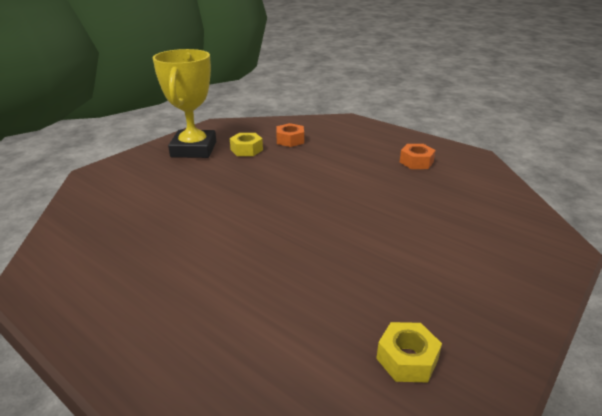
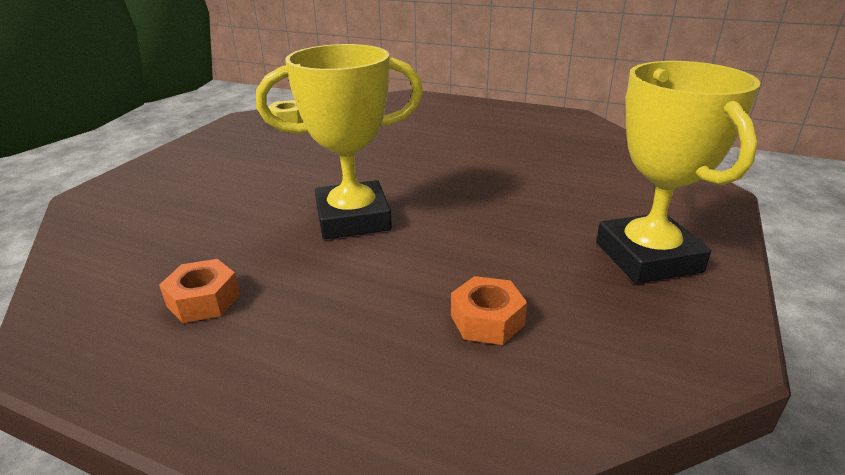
camera: 165 degrees right, 0 degrees up
(246, 150) = (552, 273): yellow nut -> none
(337, 191) = (353, 218): none -> yellow trophy

